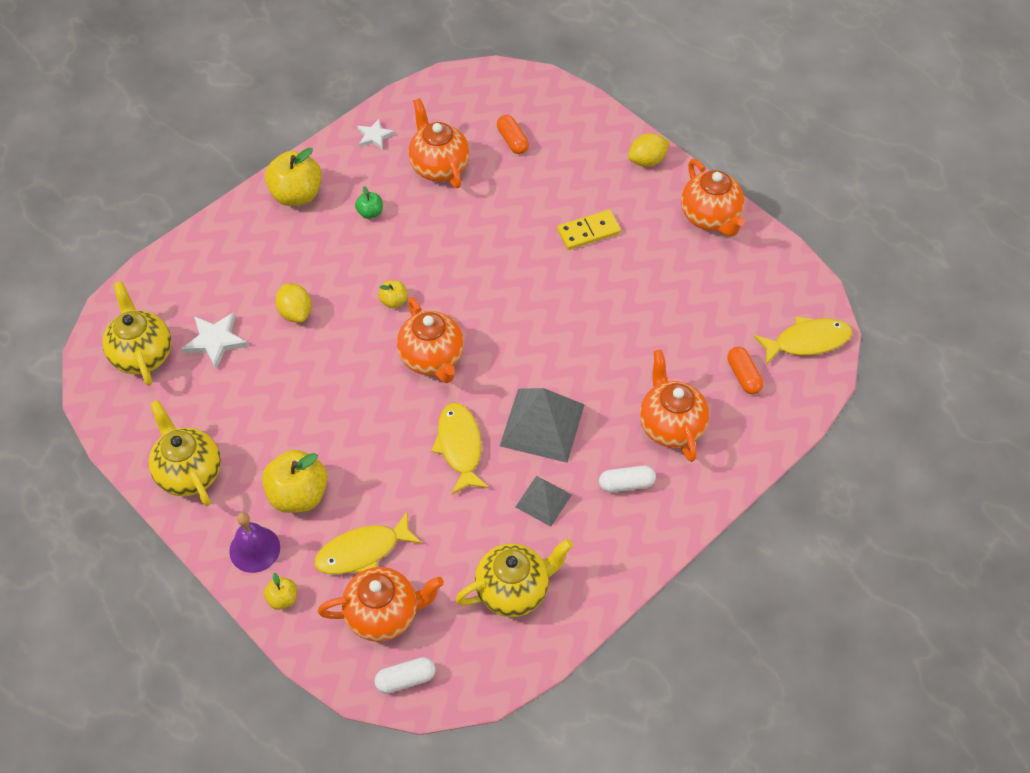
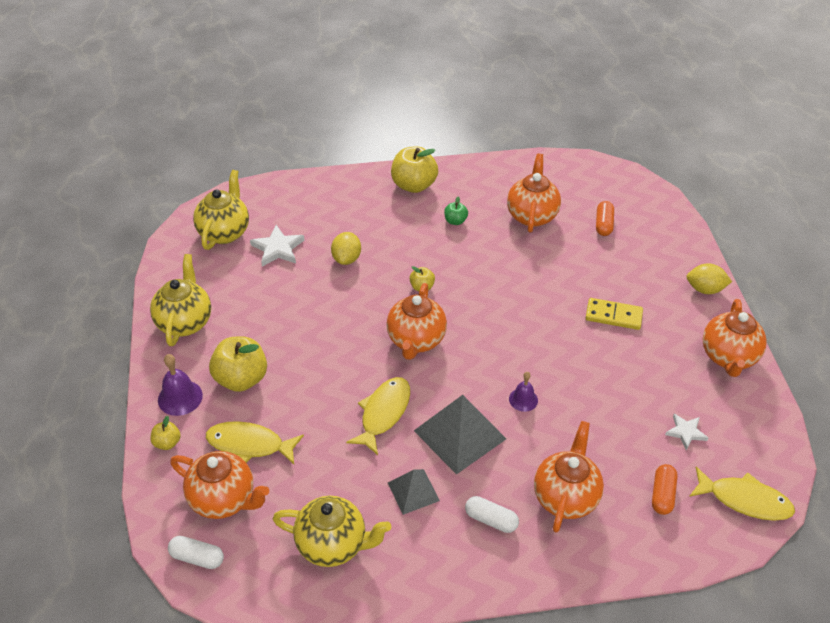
camera: 35 degrees right, 10 degrees down
(374, 136) = (501, 174): white star -> white star (686, 432)
(571, 359) = (523, 399): none -> purple bell

